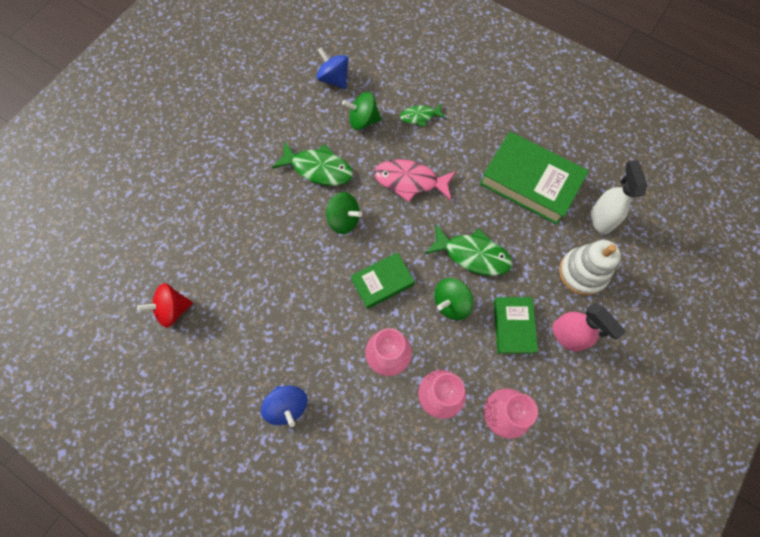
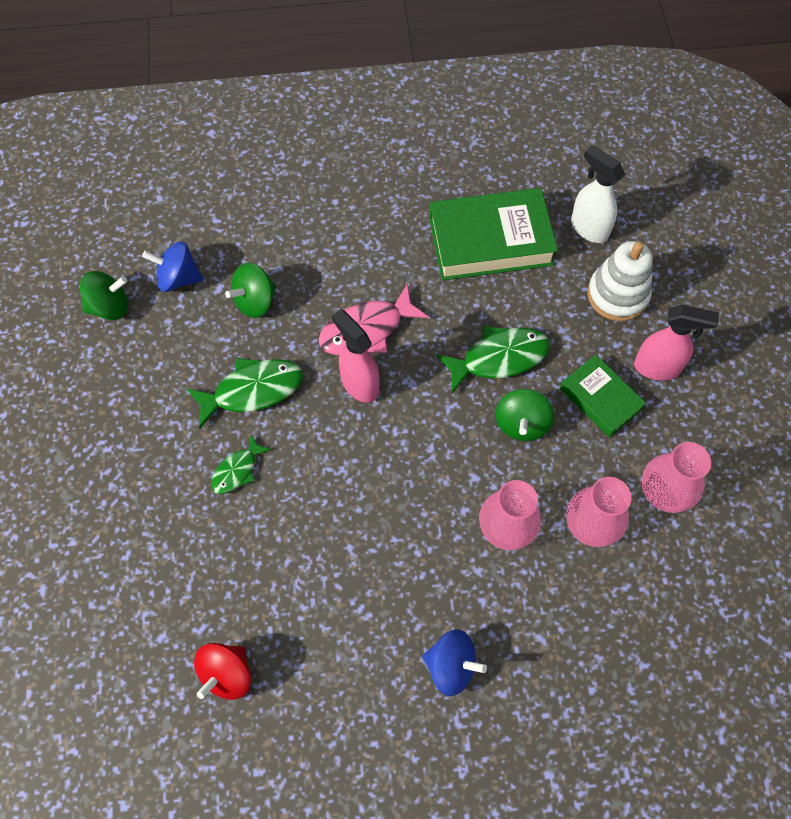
camera: 40 degrees left, 5 degrees down
(343, 220) = (332, 424): green spinning top -> green spinning top (109, 307)
(378, 209) = (359, 384): none -> pink spray bottle
(382, 282) = (433, 457): green book -> none
(420, 116) = (315, 253): green fish -> green fish (237, 470)

